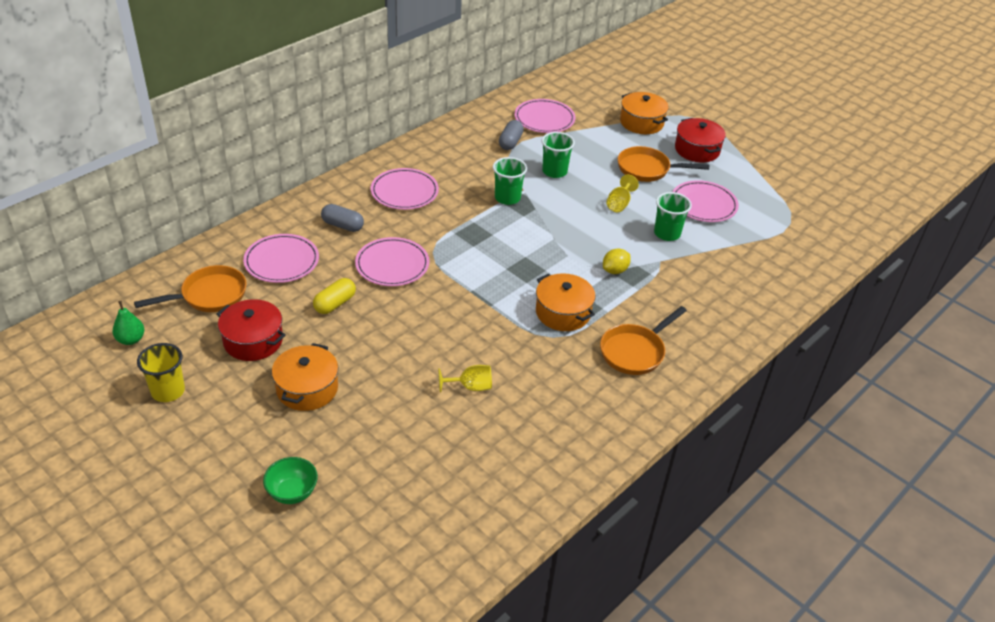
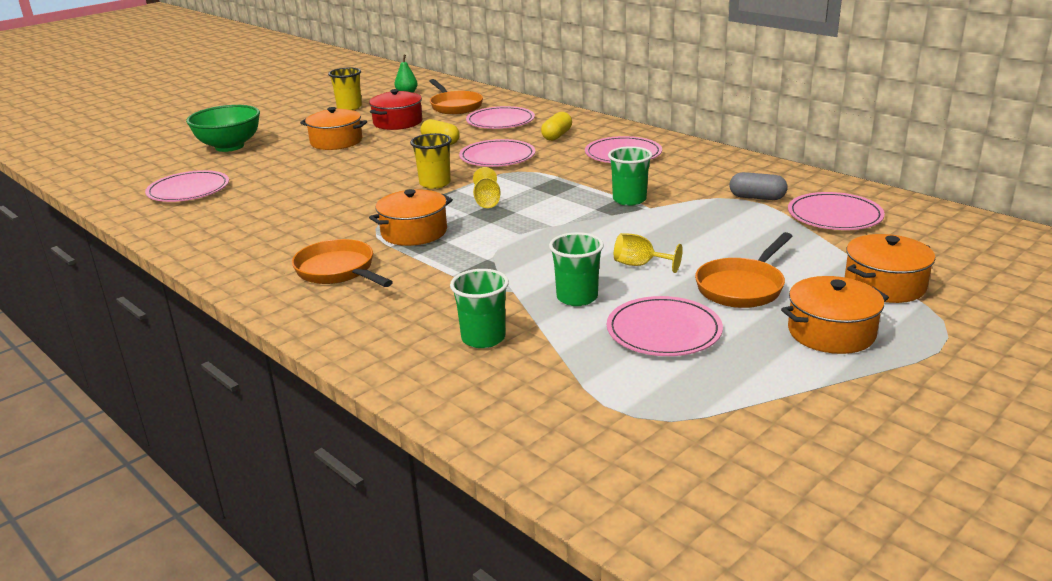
camera: 95 degrees right, 15 degrees down
(292, 492) = (229, 146): green bowl -> green bowl, size x1.73
(342, 225) = (556, 136): grey capsule -> yellow capsule
(440, 500) = (188, 190): none -> pink plate
(454, 304) = (435, 183): none -> yellow cup
(470, 387) = (315, 195): yellow goblet -> yellow goblet (487, 201)
(554, 171) = (701, 224): green cup -> green cup (483, 338)
(615, 270) = (490, 261): yellow lemon -> none
(647, 169) = (742, 287): orange pan -> orange pan turned 150 degrees counterclockwise
(697, 150) = (831, 332): red pot -> orange pot

